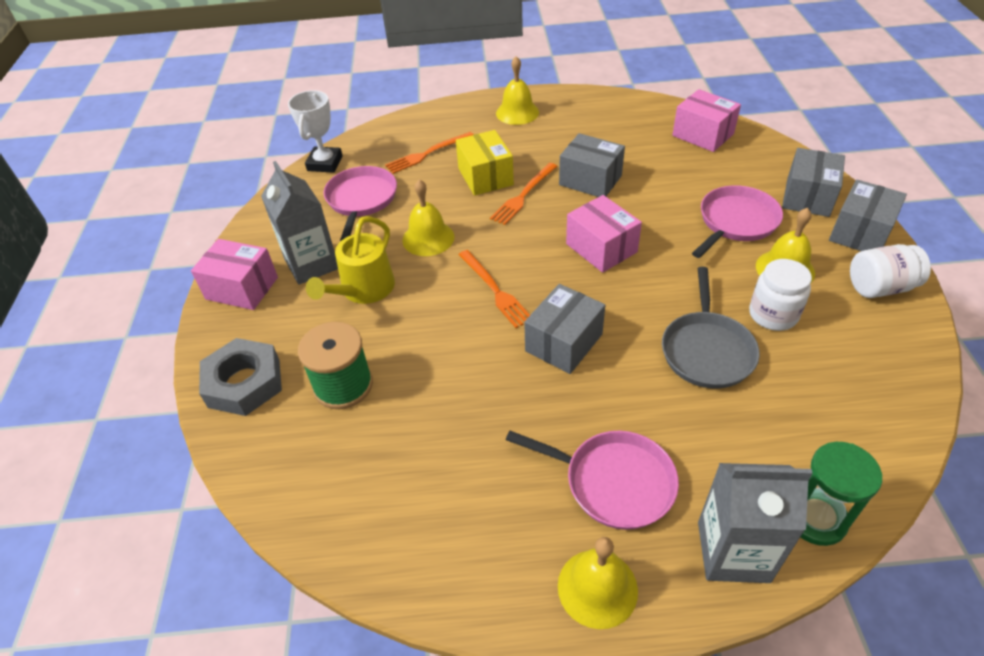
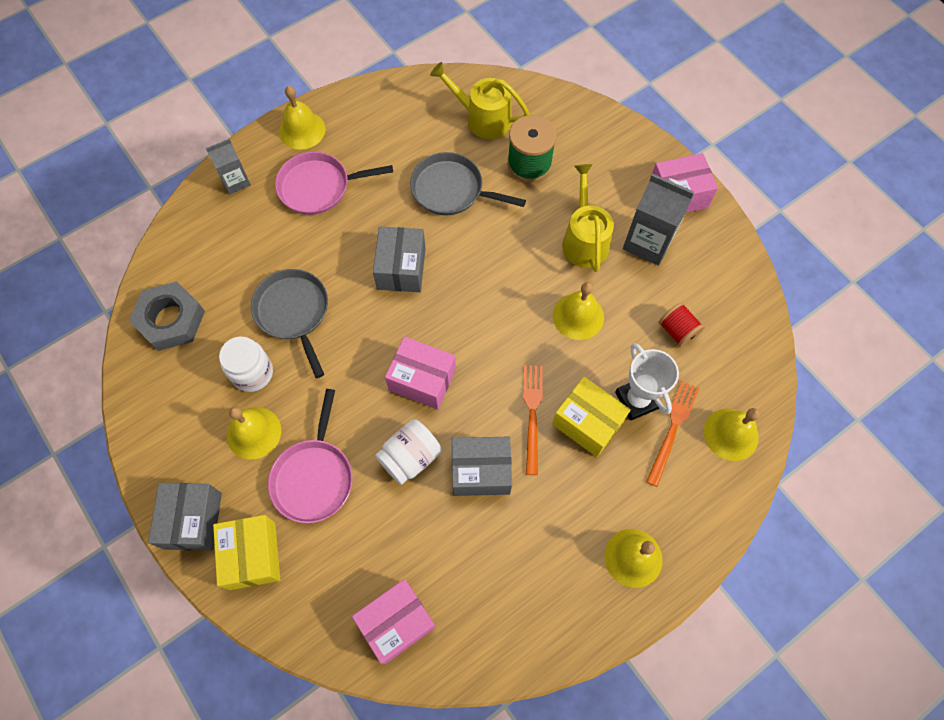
camera: 145 degrees right, 20 degrees up
(244, 383) = (595, 134): grey nut -> grey nut (171, 320)
(325, 163) = (760, 361): white trophy -> white trophy (637, 400)
(343, 469) = (483, 118): none -> yellow watering can
(361, 200) = (677, 331): pink pan -> red spool
(392, 139) = (731, 434): none -> yellow bell
(452, 398) = (451, 190): none -> grey pan
(495, 290) = (482, 290): orange fork -> none
(703, 135) = (397, 623): pink box -> pink box turned 45 degrees counterclockwise
(733, 551) = (235, 181): grey carton -> grey carton, size x0.61
(808, 197) = (252, 555): grey box -> yellow box
(815, 518) = (192, 222): green hourglass -> none
(880, 287) = (169, 449): white jar -> white jar (410, 457)

